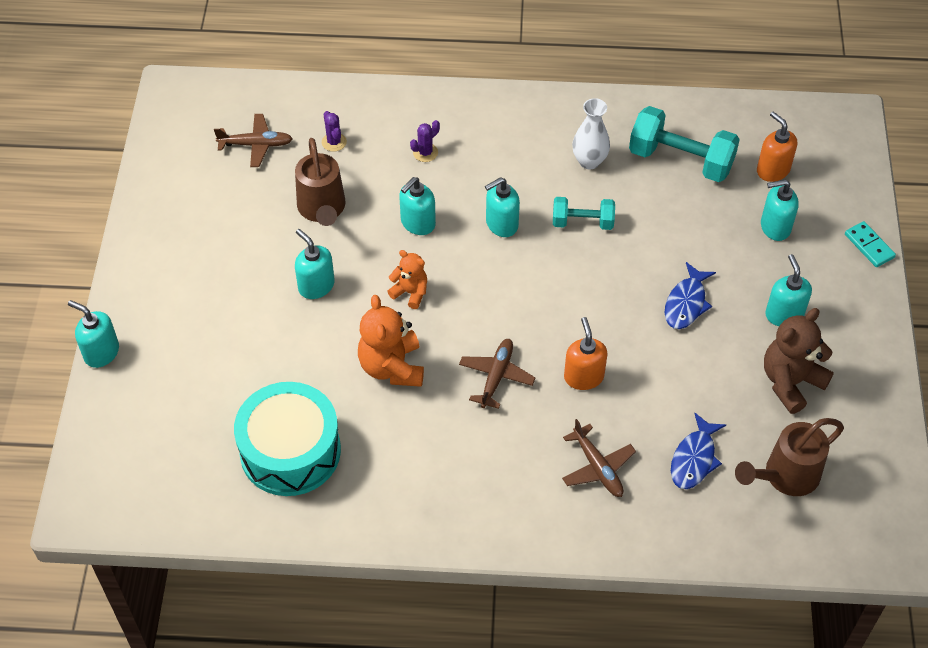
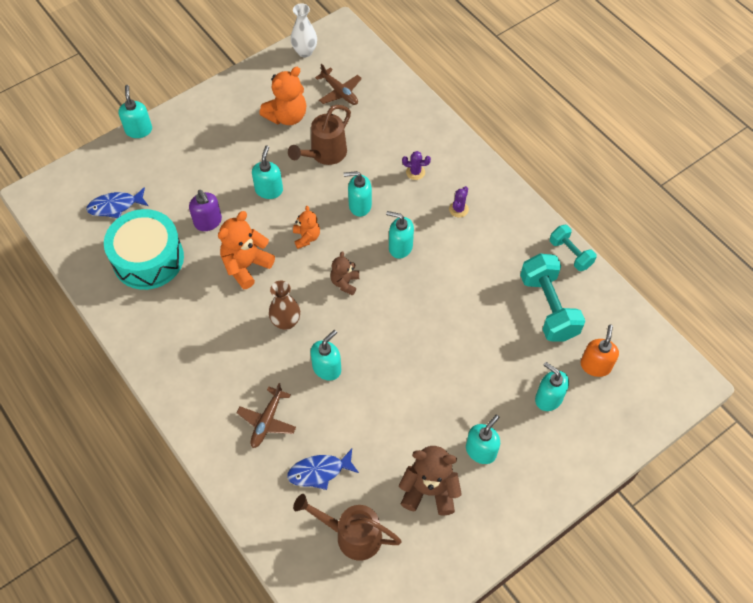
camera: 50 degrees right, 5 degrees up
(236, 209) = (287, 116): none -> orange teddy bear
(300, 365) = (208, 222): none -> purple soap dispenser
(334, 142) = (378, 125): purple cactus -> purple cactus (458, 209)
(496, 376) = (286, 322): brown plane -> brown vase
(498, 296) = (345, 283): none -> brown teddy bear
(582, 222) = (443, 288): turquoise dumbbell -> turquoise dumbbell (570, 254)
(583, 377) = (327, 368): orange soap dispenser -> turquoise soap dispenser
(589, 161) = (495, 258): white vase -> white vase (305, 52)
(686, 303) = (435, 387): blue fish -> blue fish (115, 206)
(869, 246) = (590, 466): turquoise domino -> none

